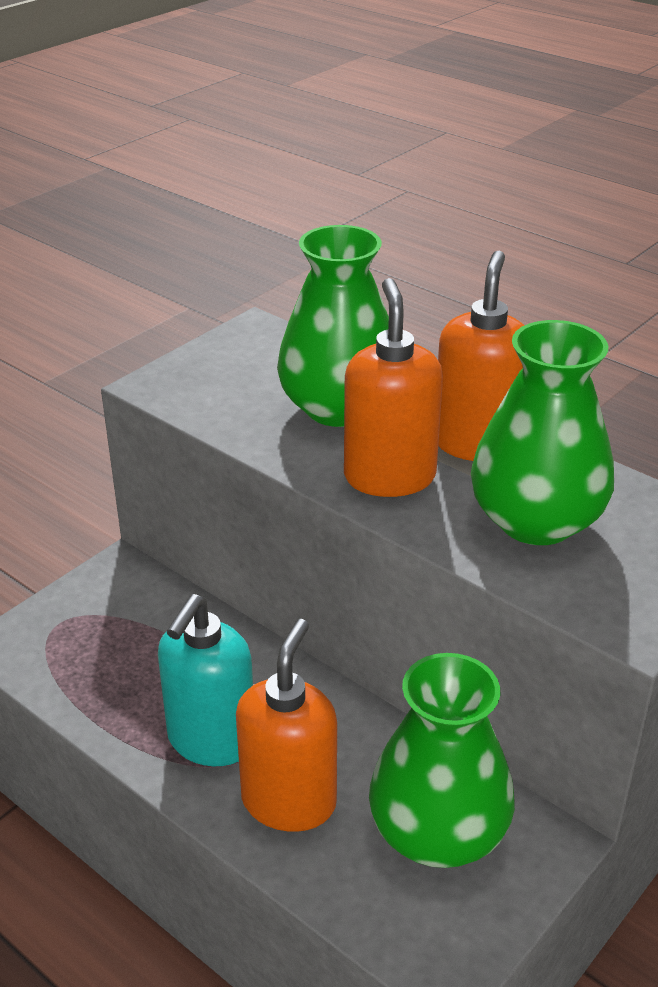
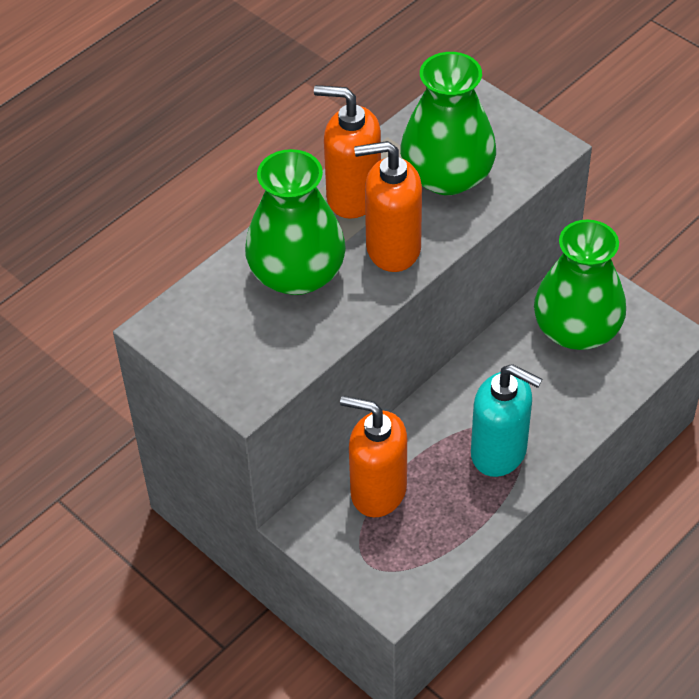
camera: 85 degrees left, 15 degrees up
(289, 801) = (553, 407): orange soap dispenser -> orange soap dispenser (378, 491)

